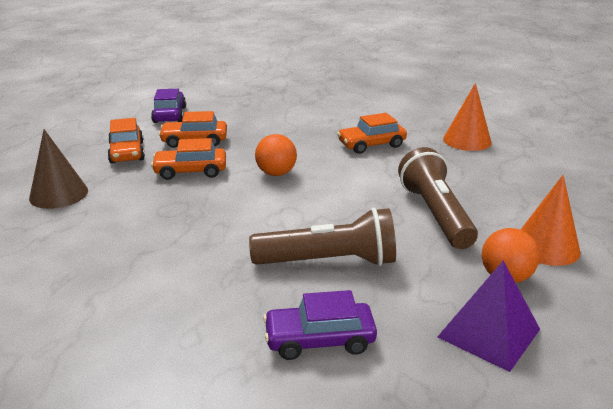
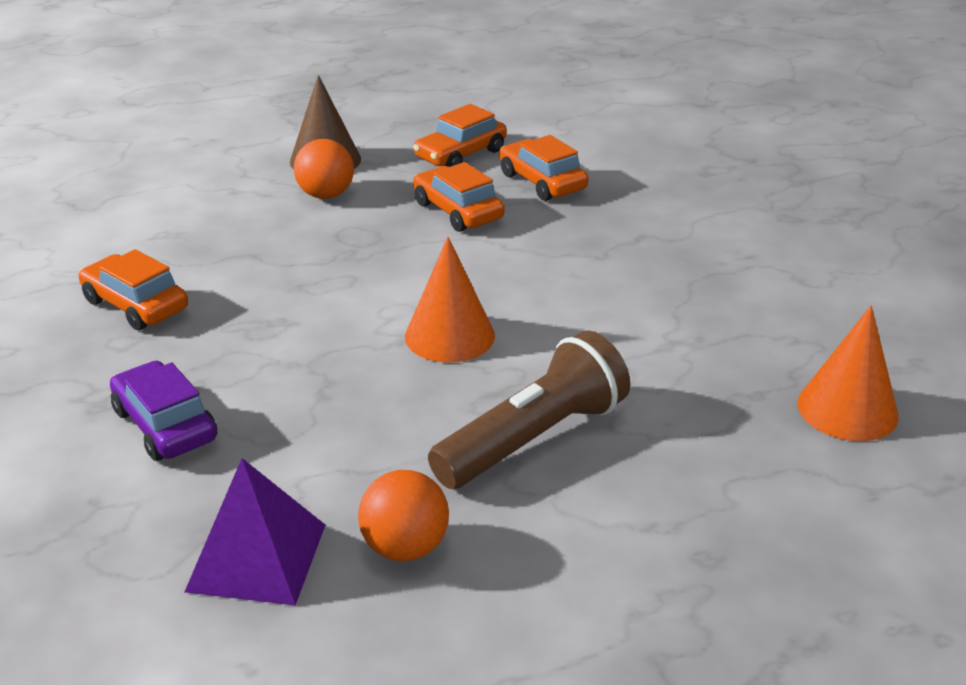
camera: 60 degrees right, 5 degrees up
(169, 115) = (597, 136): purple car -> none
(276, 173) = (517, 270): orange ball -> orange ball (326, 195)
(328, 261) = (328, 382): brown flashlight -> none
(371, 145) = (704, 318): orange car -> orange car (135, 305)
(546, 246) = (532, 576): orange cone -> orange cone (449, 336)

